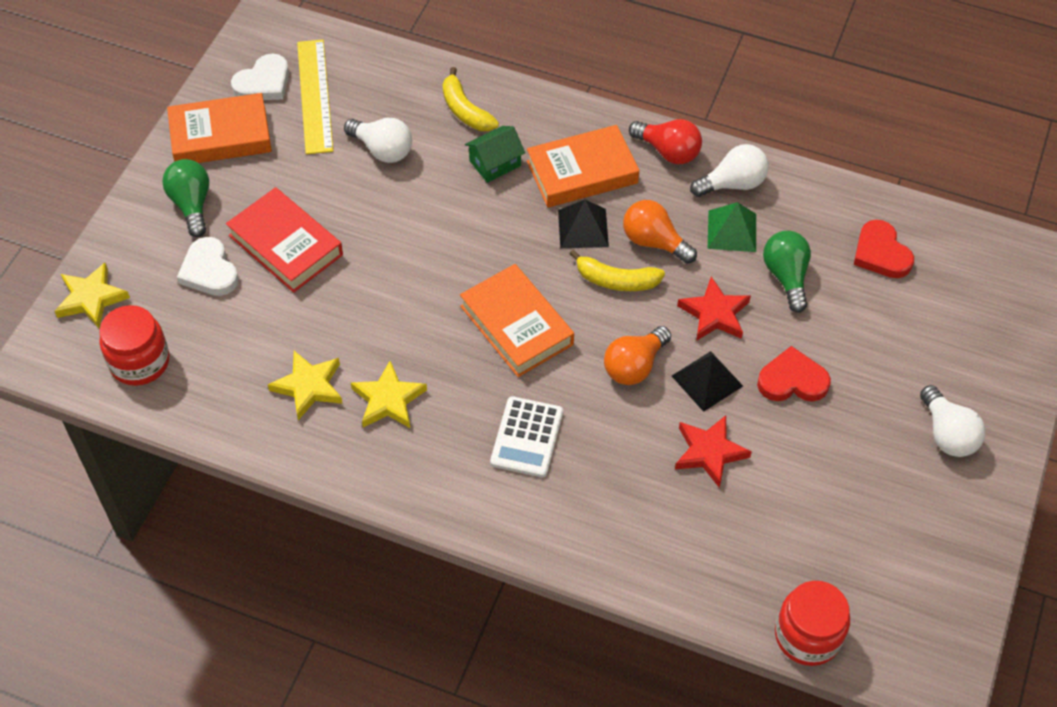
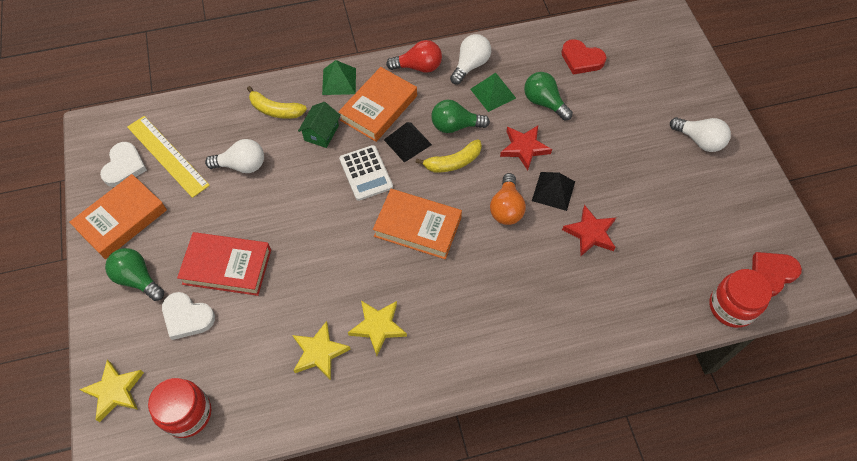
camera: 35 degrees left, 5 degrees up
(527, 437) = (482, 294): white calculator -> white calculator (366, 173)
(562, 117) = (339, 81): none -> green pyramid
(654, 242) = (455, 126): orange light bulb -> green light bulb
(792, 380) = (598, 161): red heart -> red heart (771, 274)

